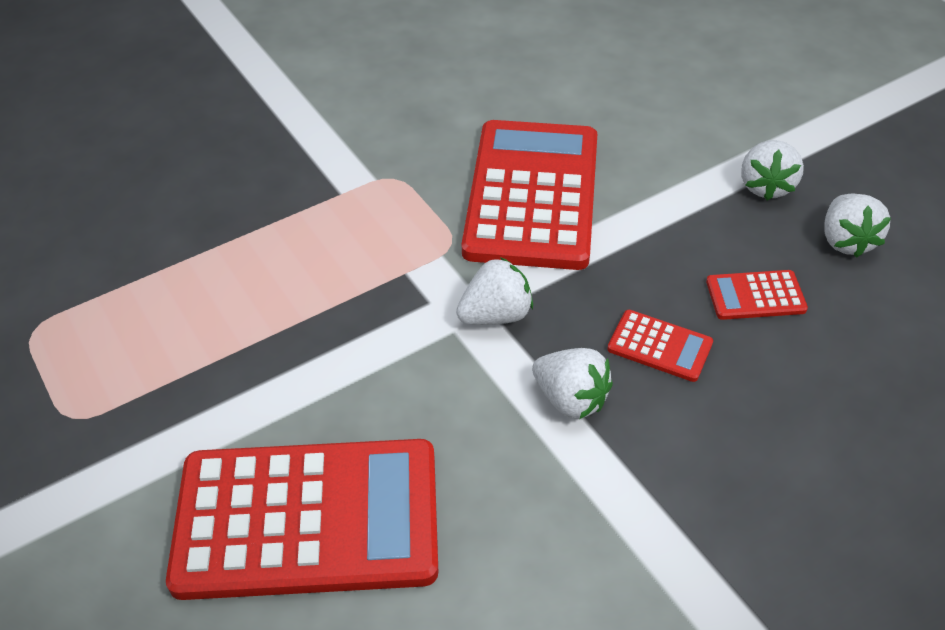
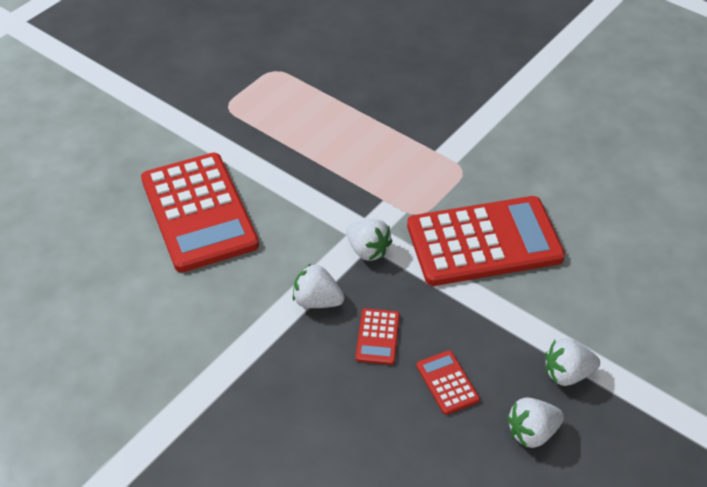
camera: 70 degrees right, 0 degrees up
(570, 399) = (317, 301): white strawberry -> white strawberry turned 90 degrees clockwise

